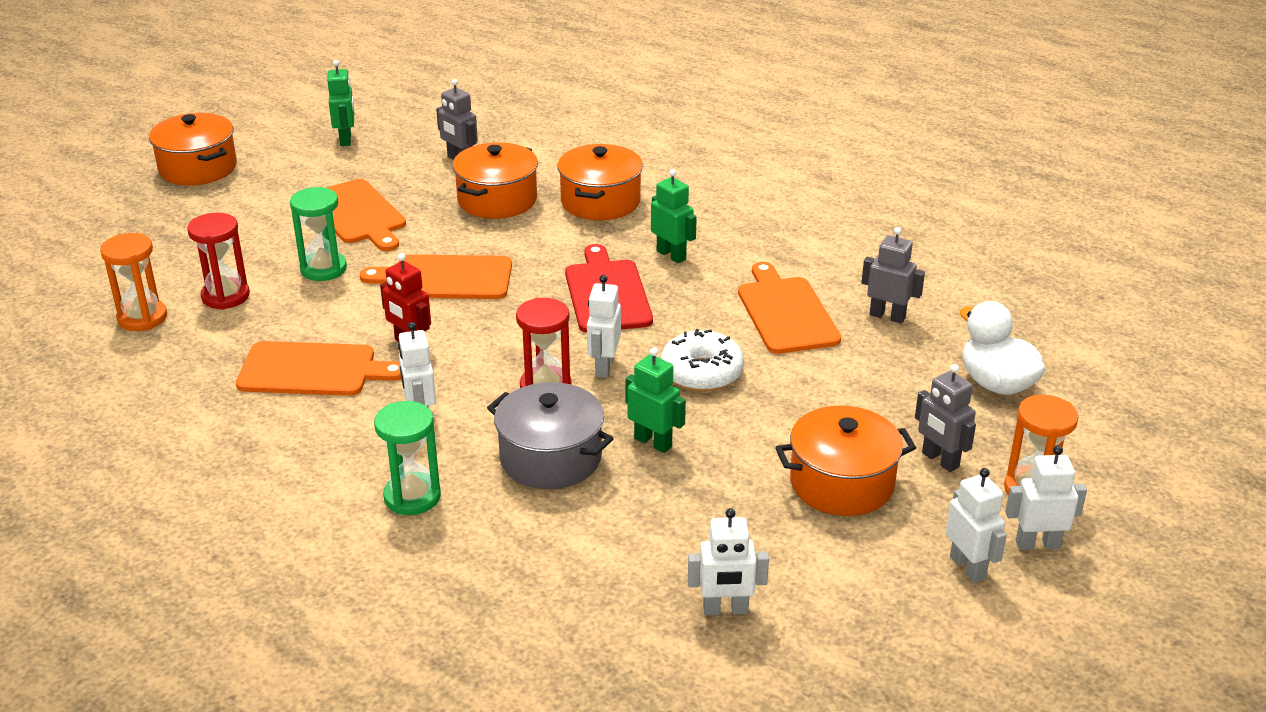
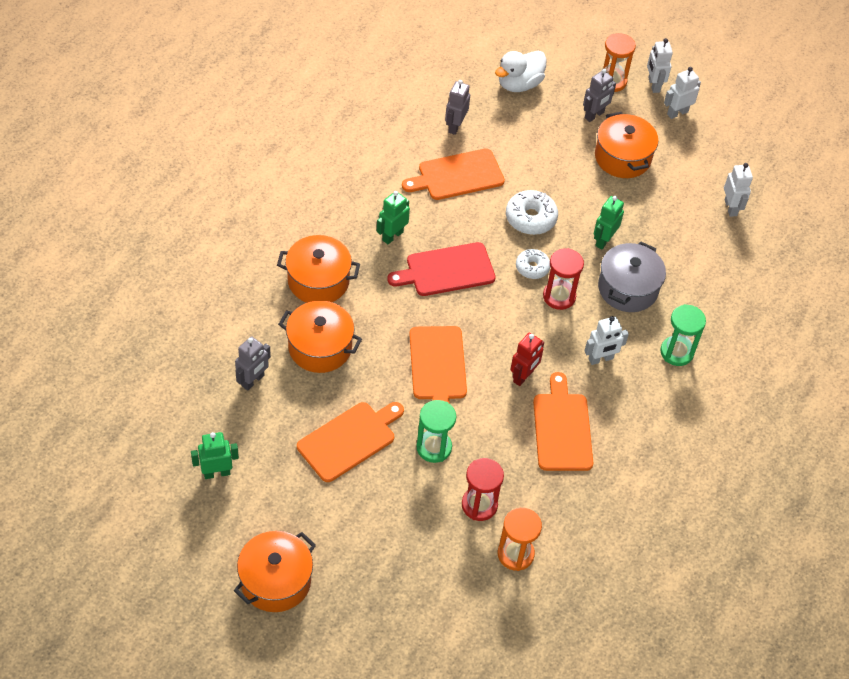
camera: 100 degrees left, 20 degrees up
(604, 367) = (532, 267): white robot -> white donut

